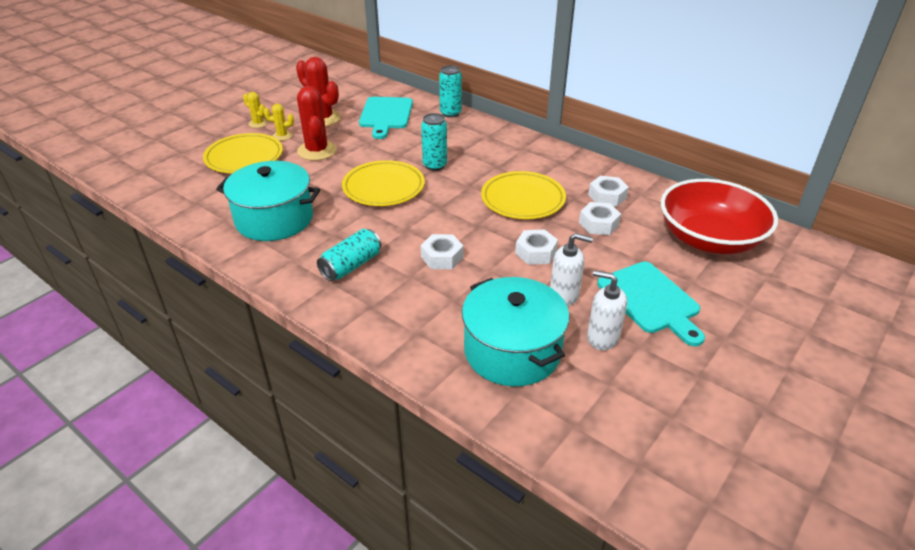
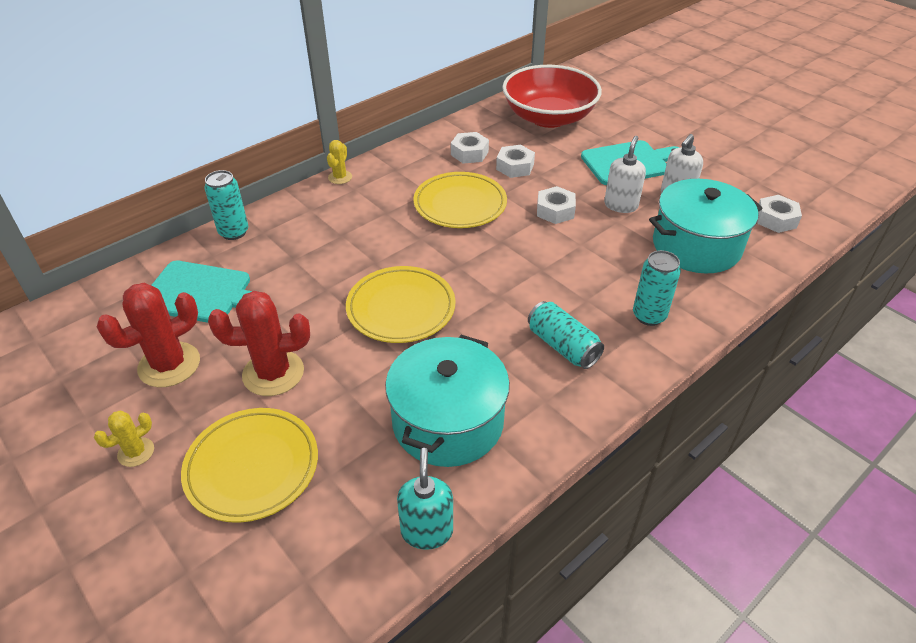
camera: 80 degrees left, 5 degrees up
(189, 220) = (427, 531): none -> turquoise soap dispenser
(282, 136) = (201, 416): yellow cactus -> yellow cactus (340, 177)
(435, 165) = (364, 260): turquoise can -> turquoise can (649, 316)
(442, 257) = (555, 273): white nut -> white nut (775, 219)

